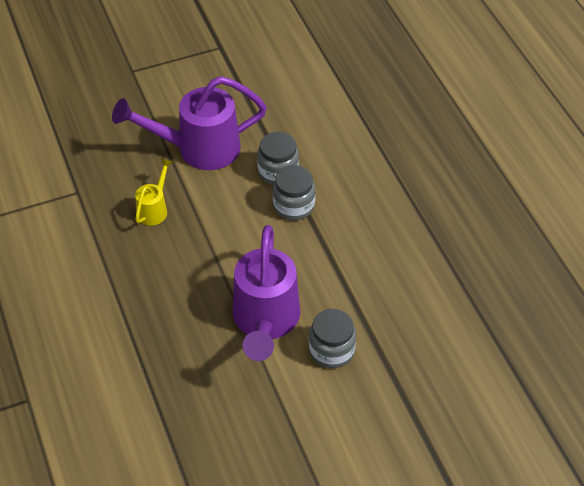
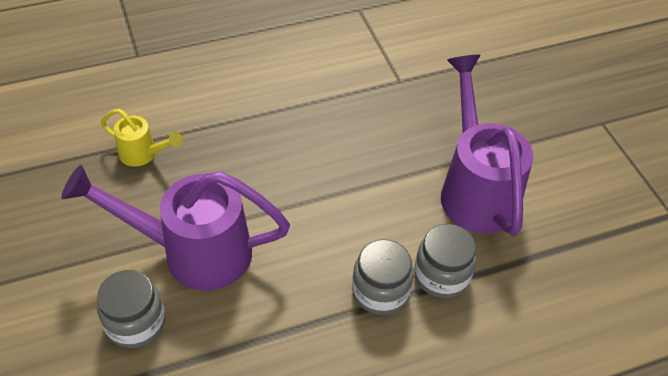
camera: 90 degrees right, 0 degrees up
(154, 209) = (375, 146): yellow watering can -> yellow watering can (143, 154)

